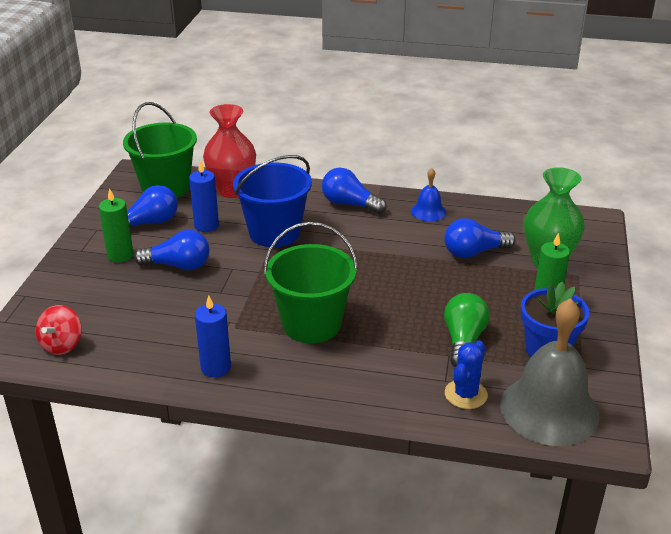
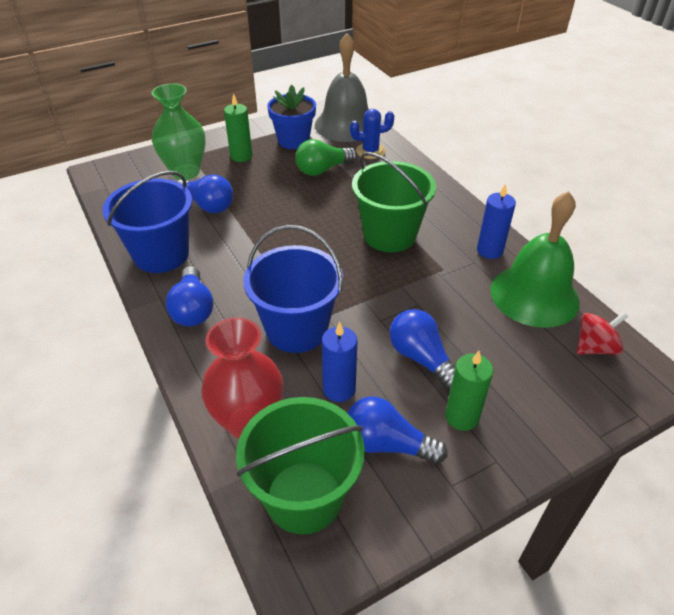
camera: 130 degrees left, 10 degrees up
(140, 354) = (534, 295): none -> green bell
(428, 211) = (161, 254): blue bell -> blue bucket

